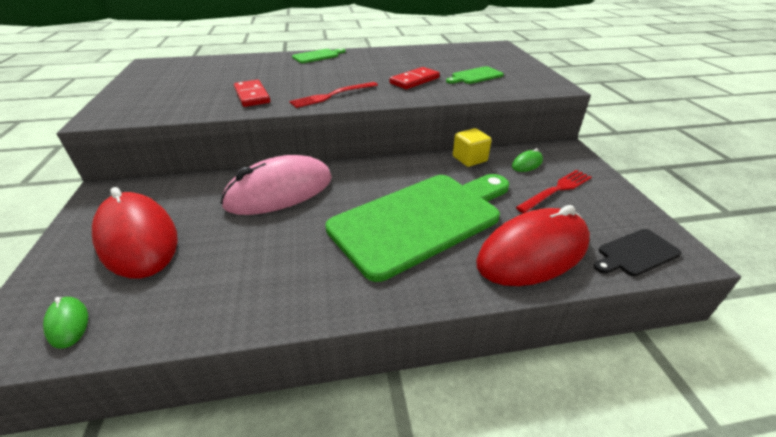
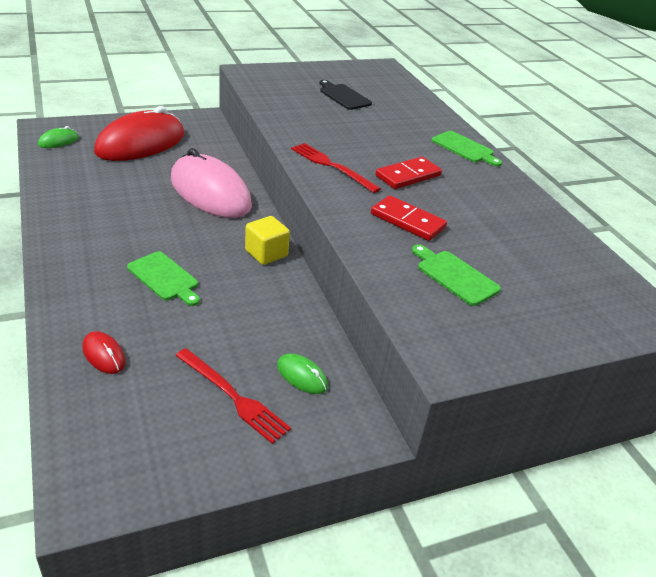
camera: 75 degrees right, 0 degrees up
(252, 96) = (315, 124): red domino -> red domino (408, 176)
(421, 219) = (164, 278): green cutting board -> green cutting board, size x0.42
(469, 159) = (303, 320): yellow cube -> yellow cube (266, 253)
(533, 252) = (104, 355): red mouse -> red mouse, size x0.41
(635, 253) = (92, 447): black cutting board -> black cutting board (343, 96)

